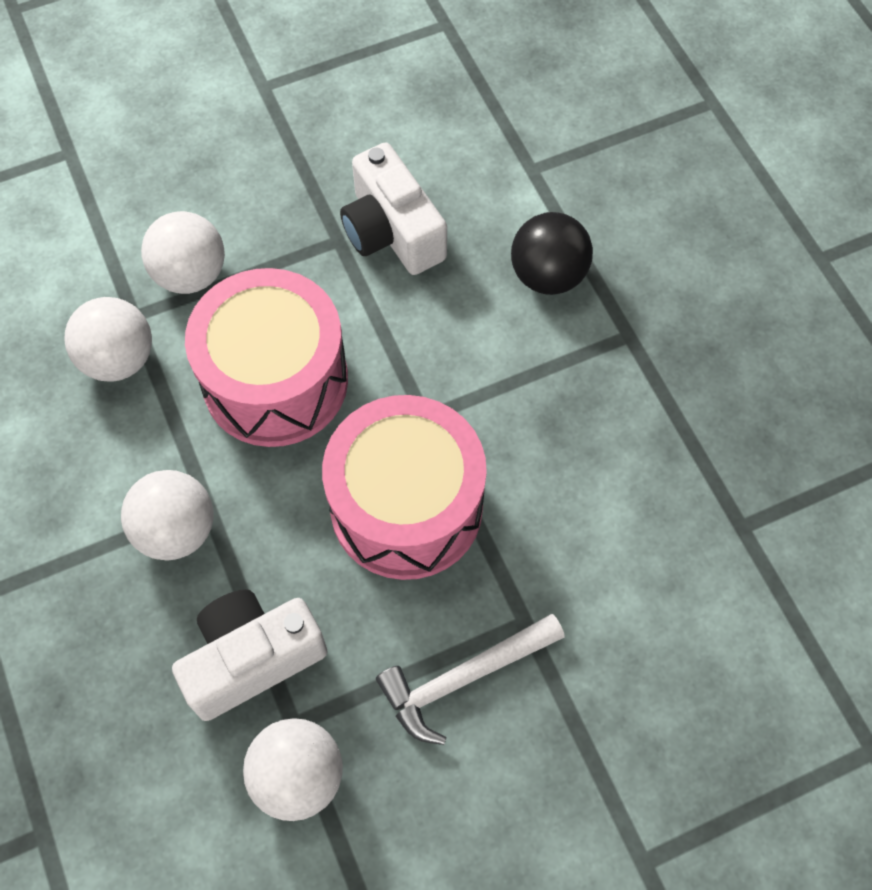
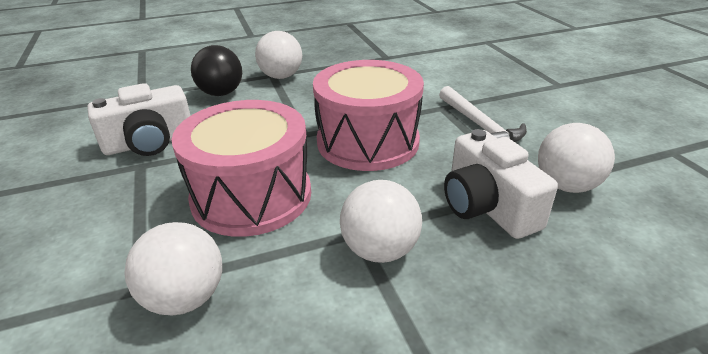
camera: 85 degrees left, 30 degrees down
(191, 274) = (116, 246): white ball -> white ball (281, 76)

